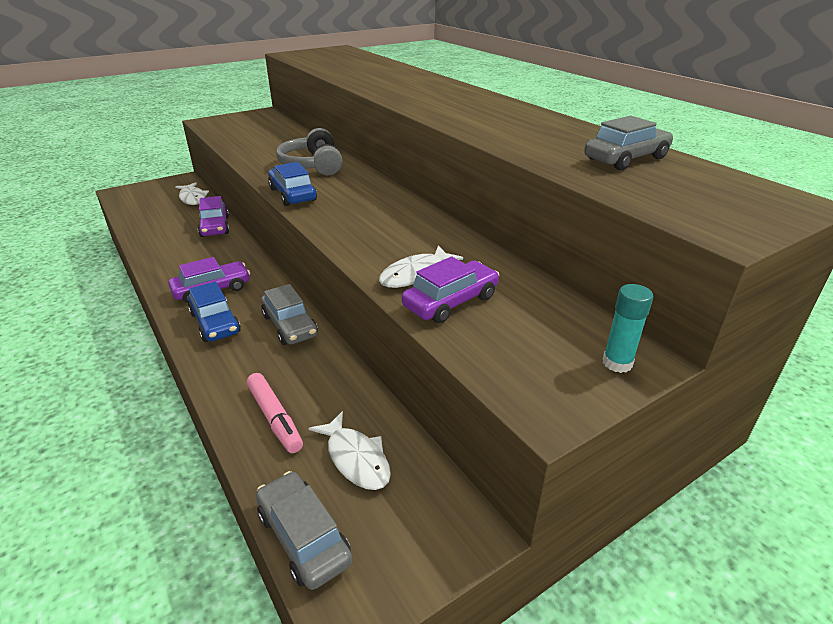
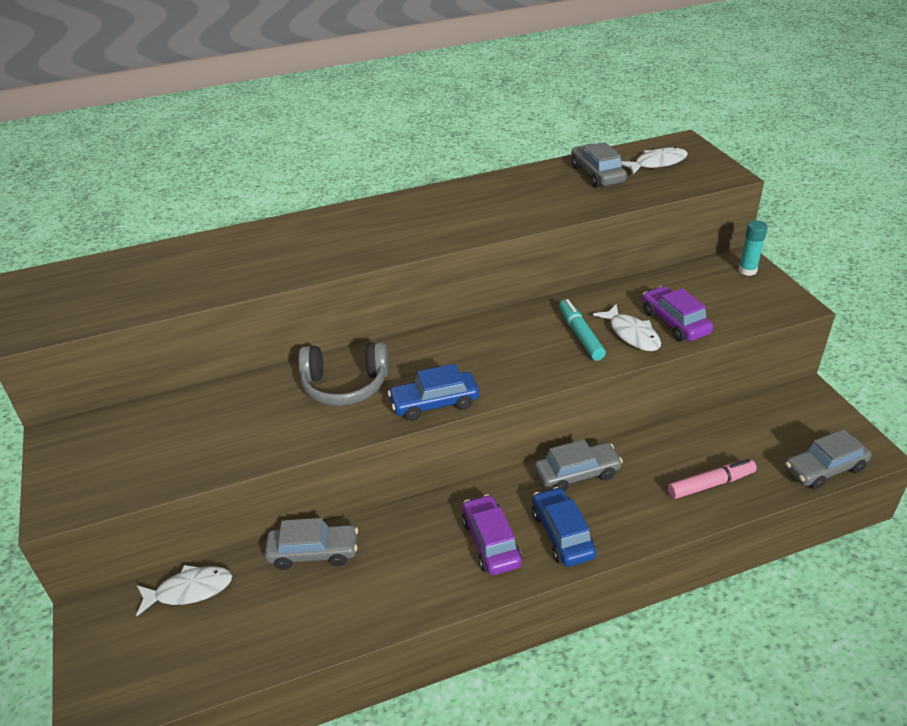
camera: 75 degrees left, 5 degrees up
(215, 226) = (313, 552): purple car -> grey car
(215, 323) = (562, 534): blue car -> blue car turned 90 degrees counterclockwise
(356, 458) = (753, 439): white fish -> white fish (657, 163)
(404, 246) = (580, 335): none -> turquoise marker

